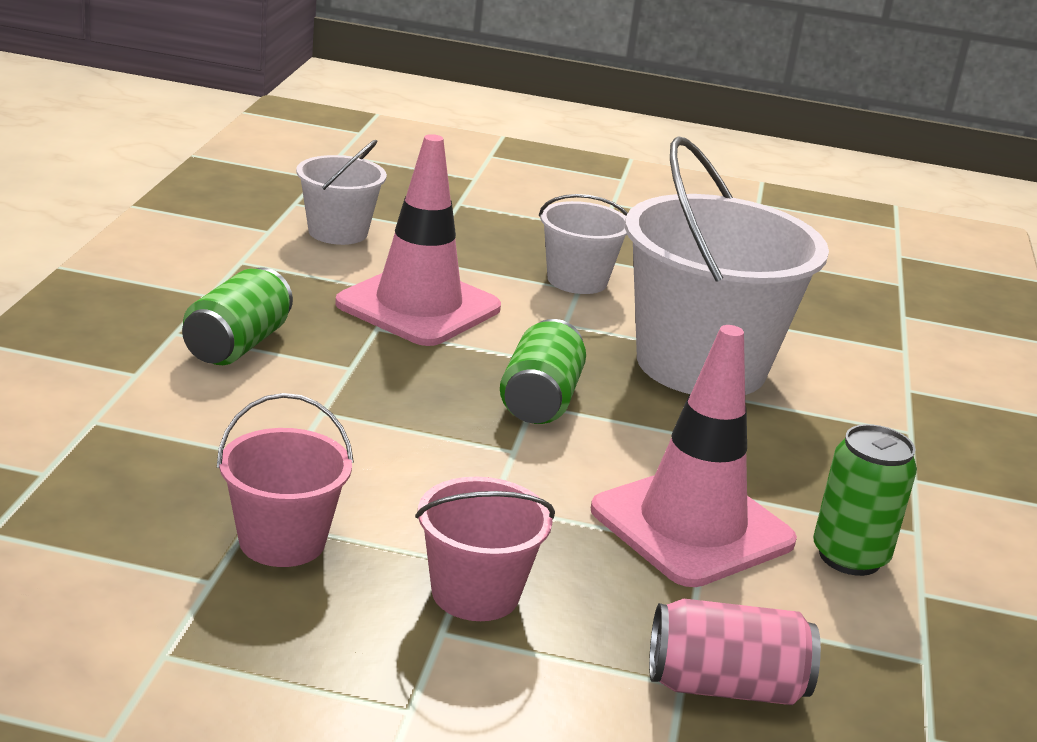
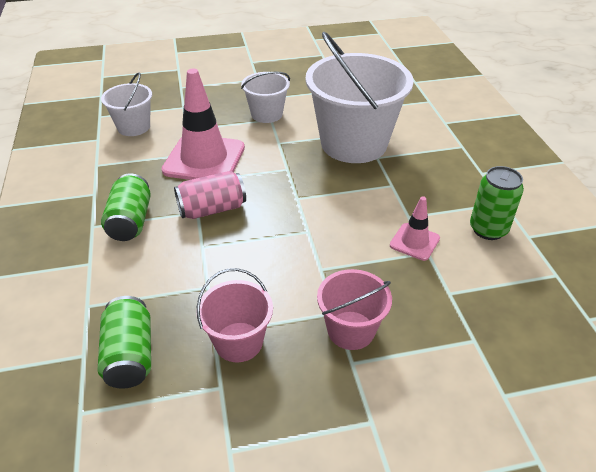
camera: 20 degrees left, 15 degrees up
(539, 400) = (299, 195): green can -> green can (130, 355)
(692, 526) = (414, 242): pink traffic cone -> pink traffic cone, size x0.50
(725, 686) = (492, 332): pink can -> pink can (212, 209)

